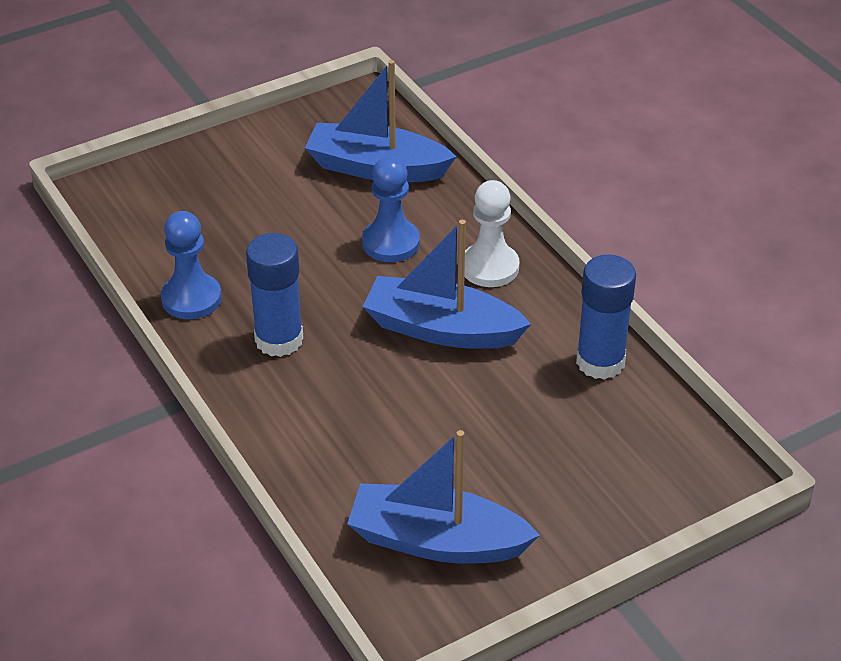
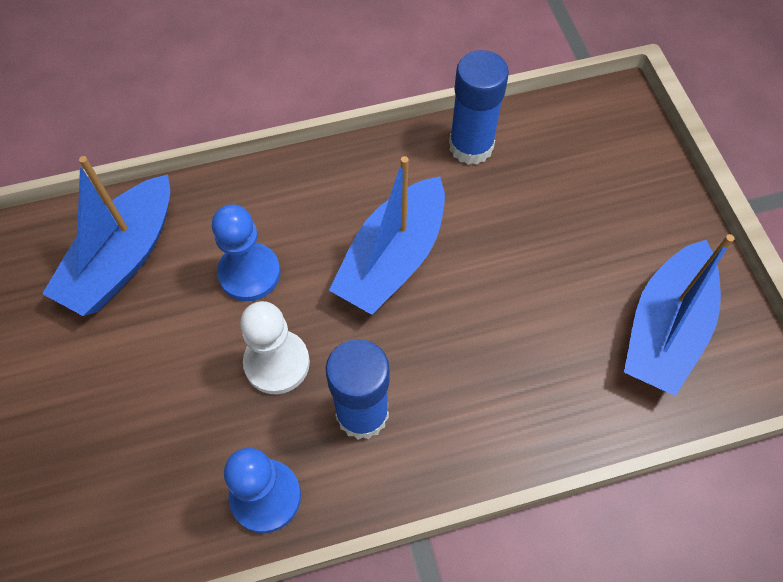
camera: 75 degrees left, 20 degrees up
(489, 267) = (318, 197): white pawn -> white pawn (277, 363)

